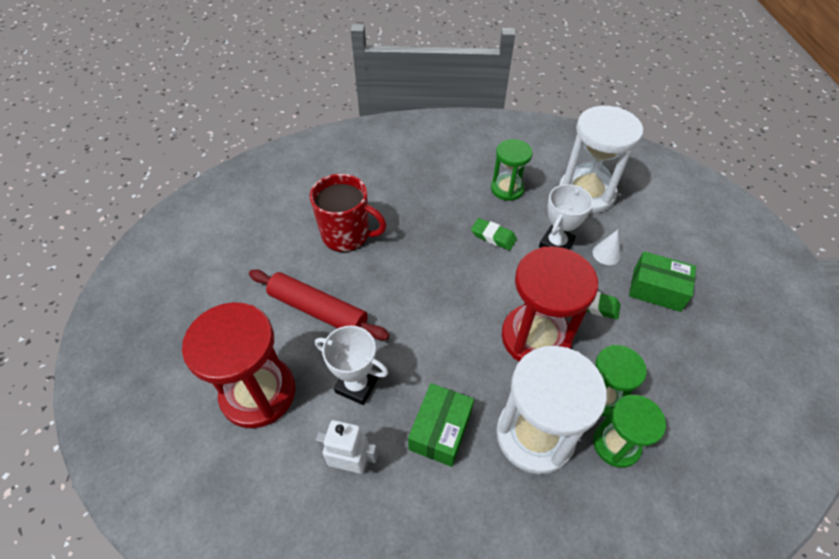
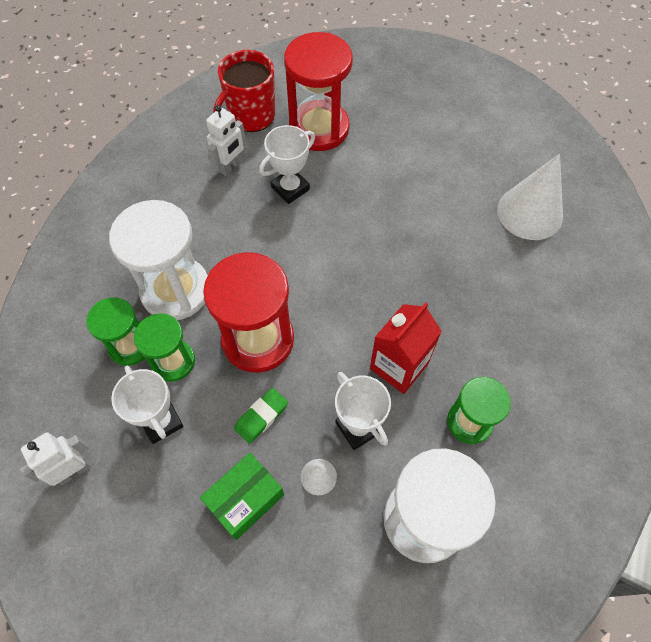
camera: 115 degrees right, 10 degrees up
(306, 198) = (530, 212): none -> white cone
(318, 310) = (377, 184): red rolling pin -> none
(347, 235) = (460, 231): red mug -> red mug (251, 116)
(440, 430) = (220, 228): green box -> none
(493, 237) = (399, 366): green eraser -> red carton
(654, 376) = (161, 421): none -> white trophy
(744, 422) = (74, 470): none -> white robot

